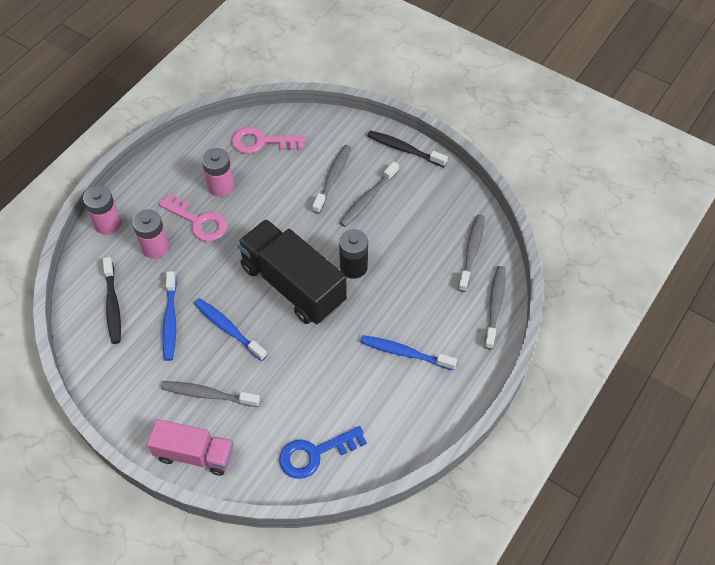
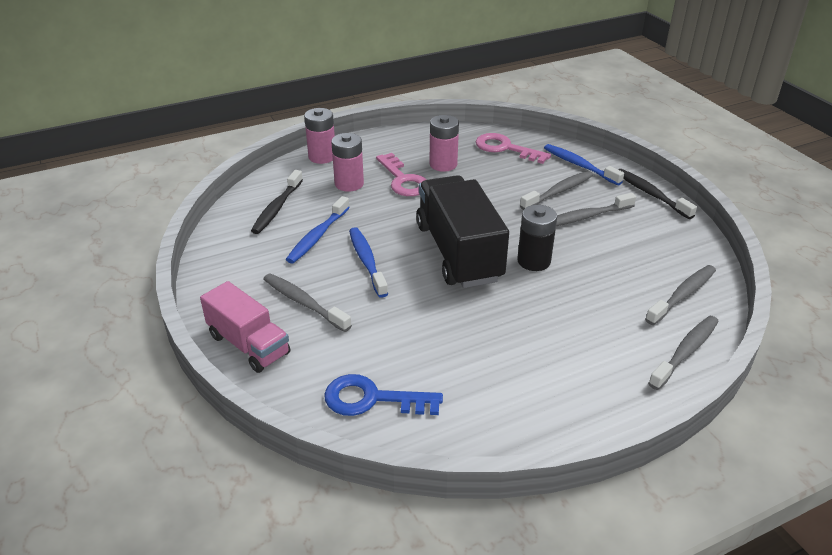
camera: 30 degrees right, 20 degrees down
(405, 353) = (543, 352): blue toothbrush -> blue toothbrush (579, 165)

